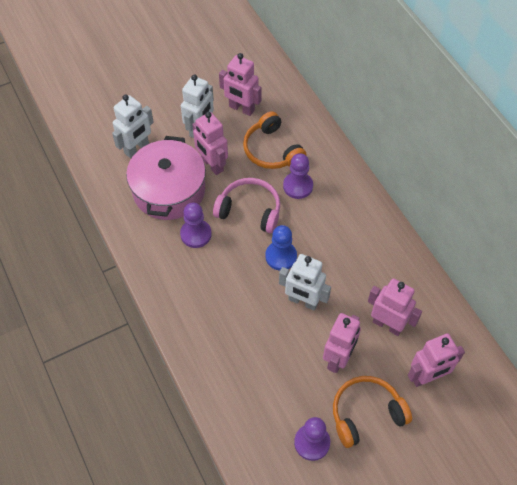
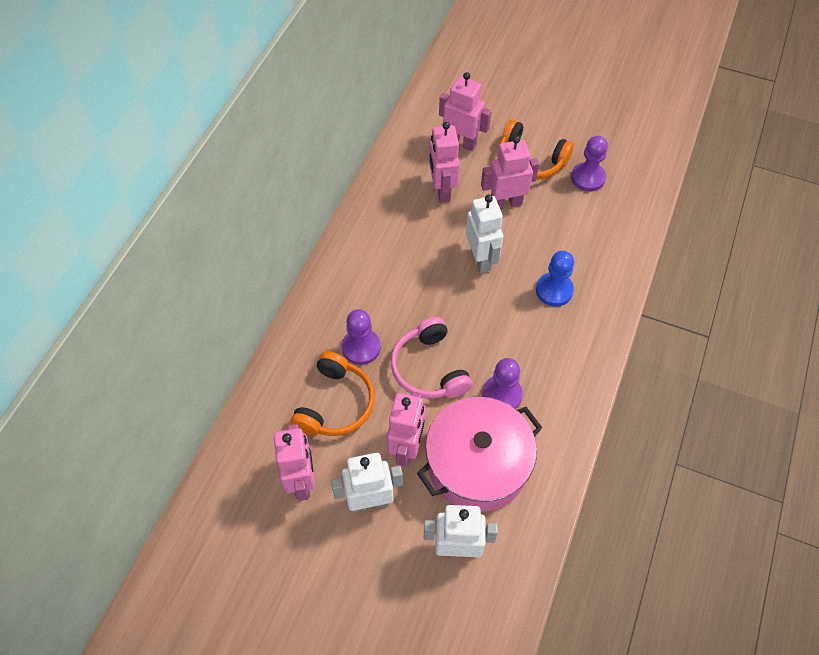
camera: 130 degrees left, 0 degrees up
(281, 256) = (454, 306): blue pawn -> blue pawn (554, 290)

